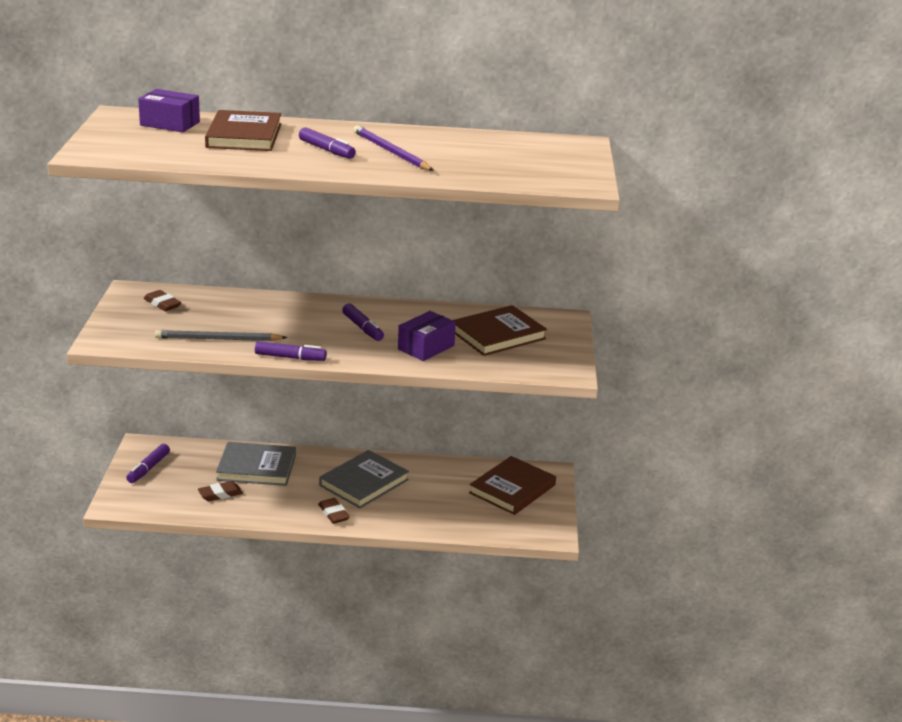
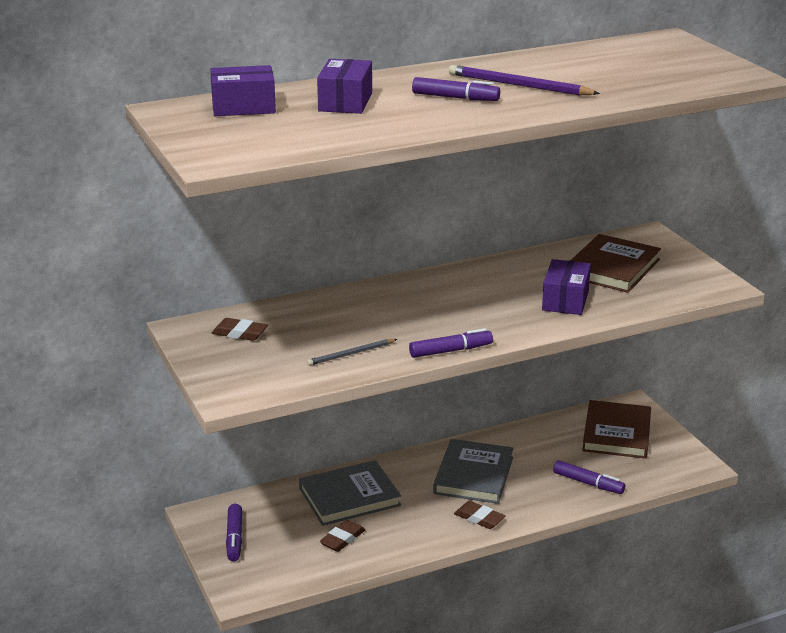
camera: 25 degrees left, 0 degrees up
(218, 339) = (351, 354): grey pencil -> grey pencil, size x0.63
(244, 136) = (345, 102): brown book -> purple box
(363, 328) = (479, 298): purple marker -> purple marker (588, 483)

